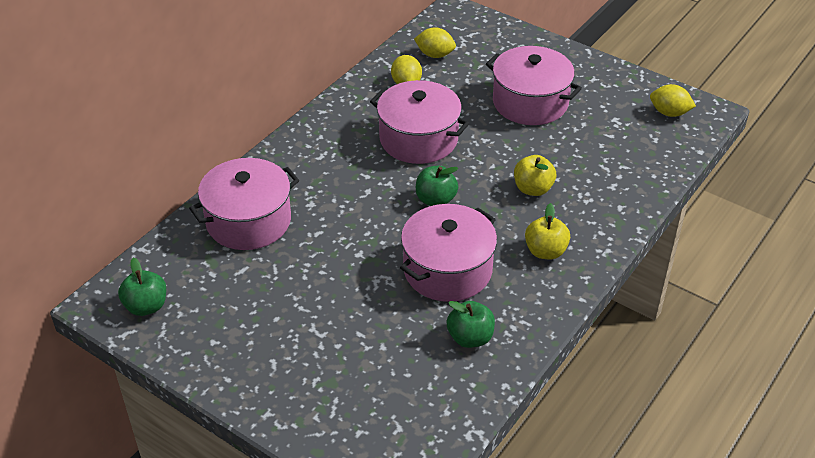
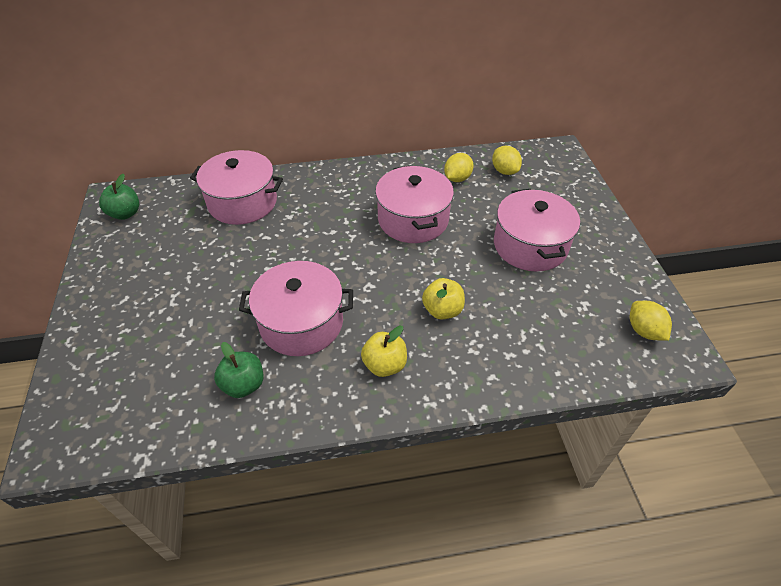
camera: 45 degrees right, 5 degrees up
(435, 200) = (364, 268): green apple -> none

